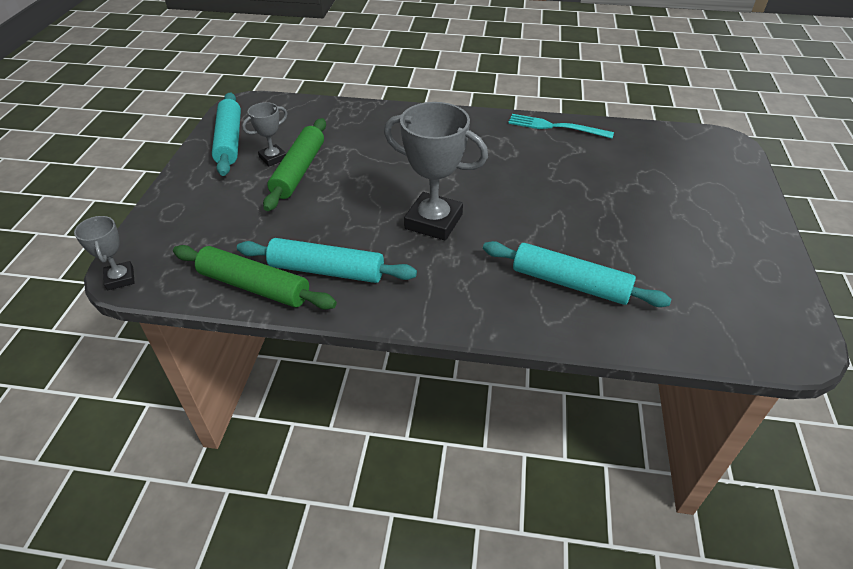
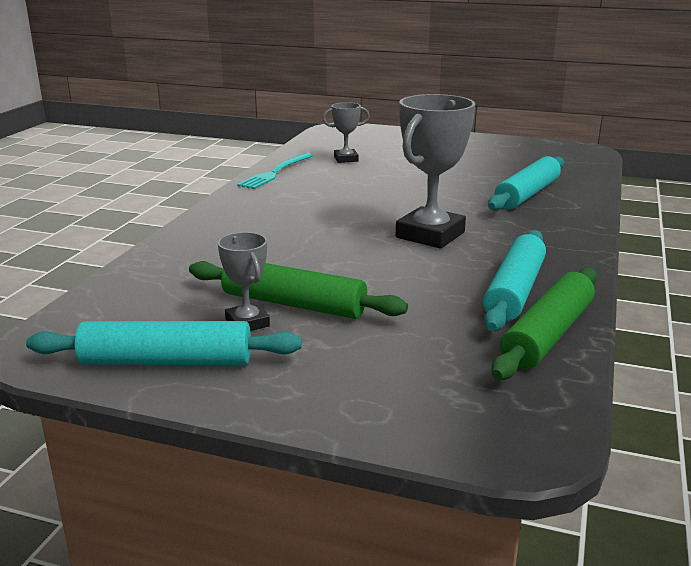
camera: 80 degrees left, 20 degrees down
(120, 278) = (542, 448): grey trophy -> grey trophy (346, 159)

